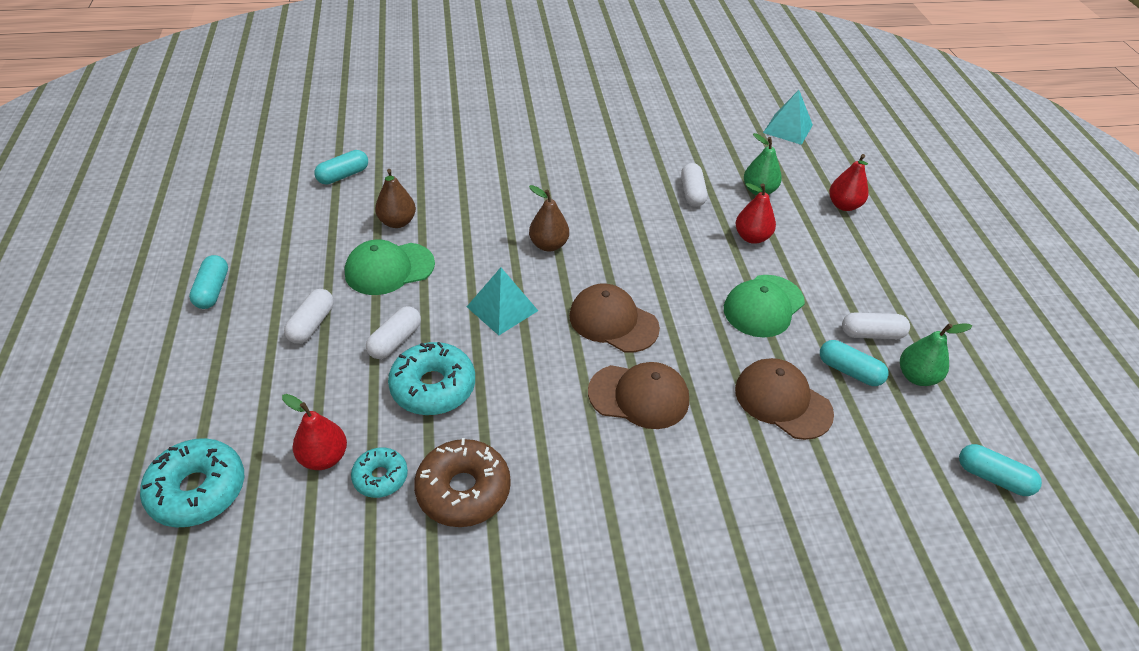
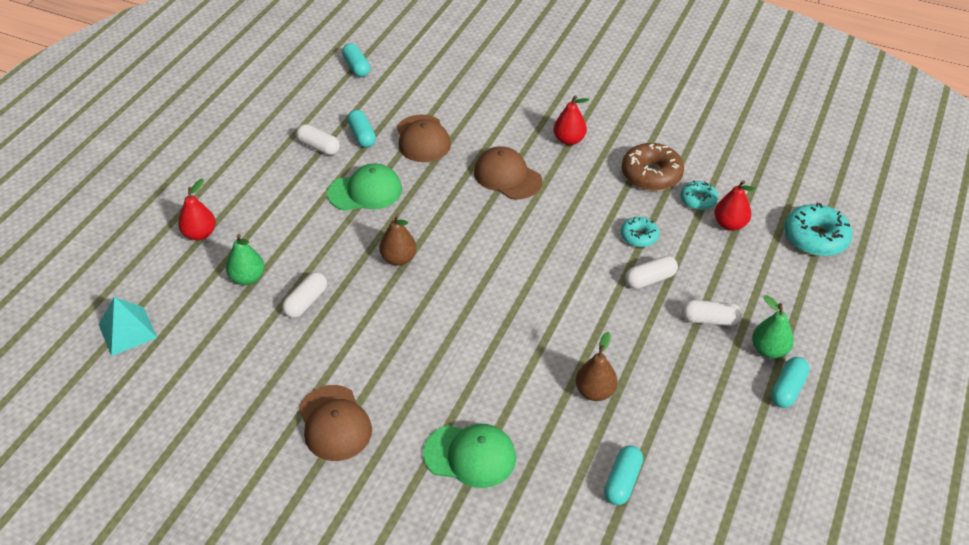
camera: 145 degrees left, 0 degrees up
(312, 324) = (710, 320): white capsule -> white capsule turned 45 degrees clockwise
(343, 175) = (622, 481): turquoise capsule -> turquoise capsule turned 60 degrees counterclockwise
(389, 269) = (626, 344): green cap -> green cap (470, 456)
(433, 387) = (639, 236): turquoise donut -> turquoise donut, size x0.59
(502, 308) = (555, 270): turquoise pyramid -> none
(548, 245) = (477, 307): brown pear -> brown pear (398, 259)
(613, 321) = (481, 226): brown cap -> brown cap (334, 423)
(752, 237) = (308, 241): red pear -> red pear (569, 140)
(917, 376) = (326, 117): green pear -> green pear (769, 350)

